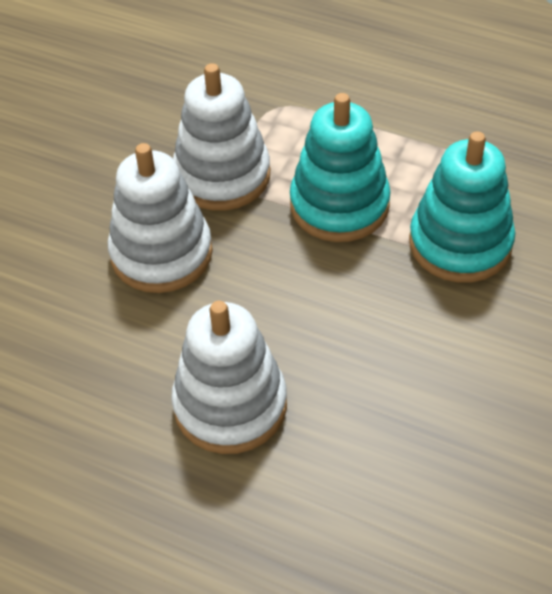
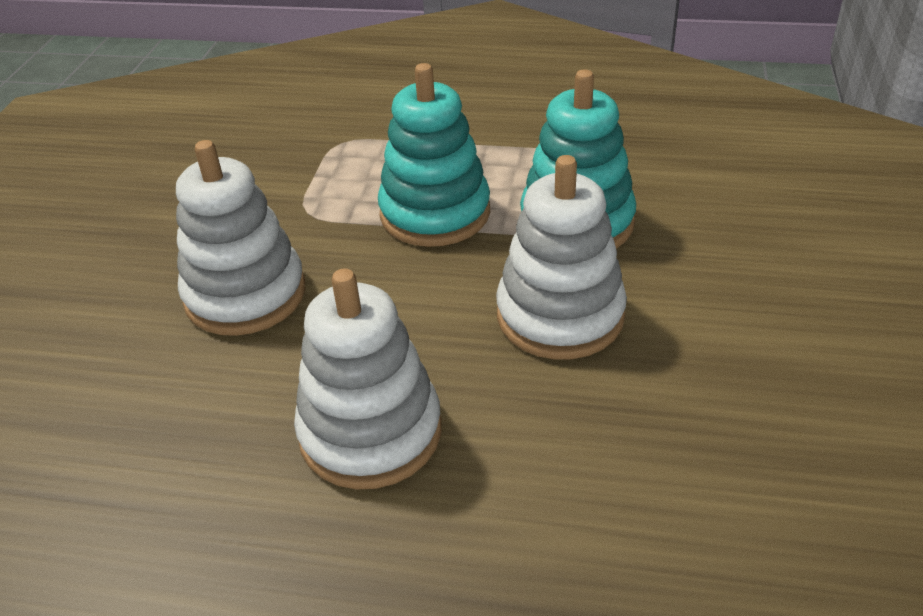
camera: 15 degrees left, 10 degrees down
(222, 176) = (297, 210): white stacking toy -> white stacking toy (560, 315)

